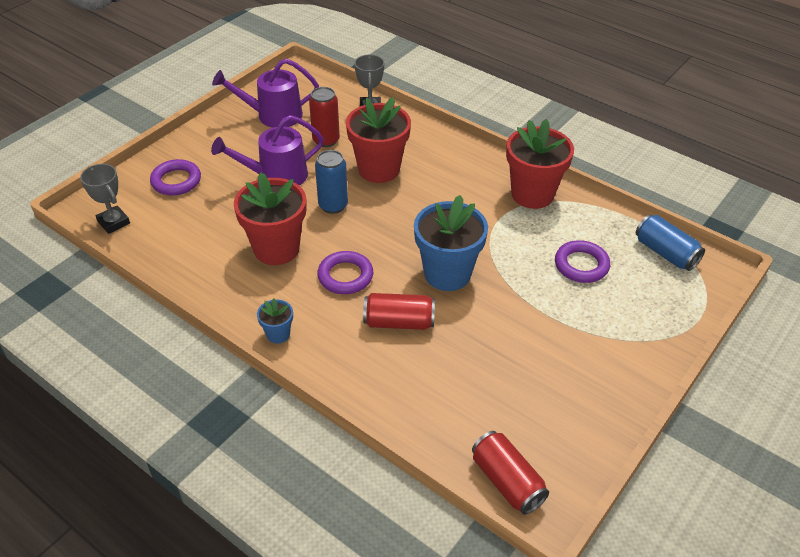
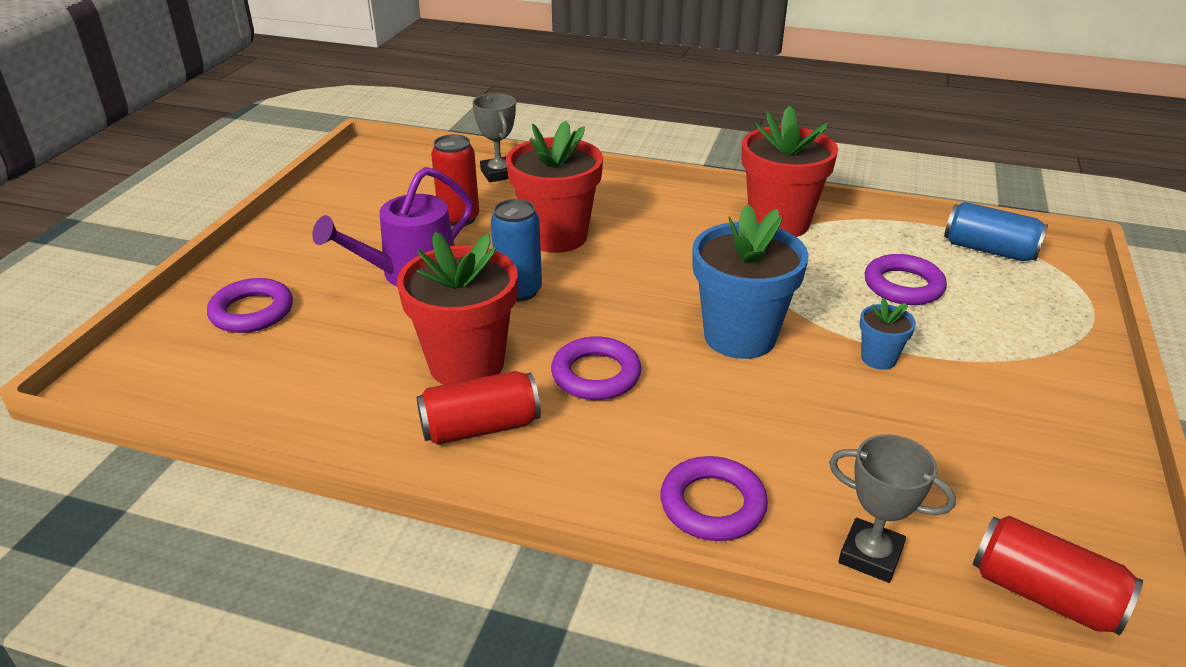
camera: 20 degrees left, 10 degrees down
(113, 222) = (167, 390): grey trophy -> grey trophy (870, 555)
(273, 115) = (364, 205): purple watering can -> none
(278, 334) = (541, 482): blue flower pot -> blue flower pot (878, 358)
(361, 375) = (712, 504): none -> purple ring
(399, 322) = (717, 415): red can -> red can (480, 427)

